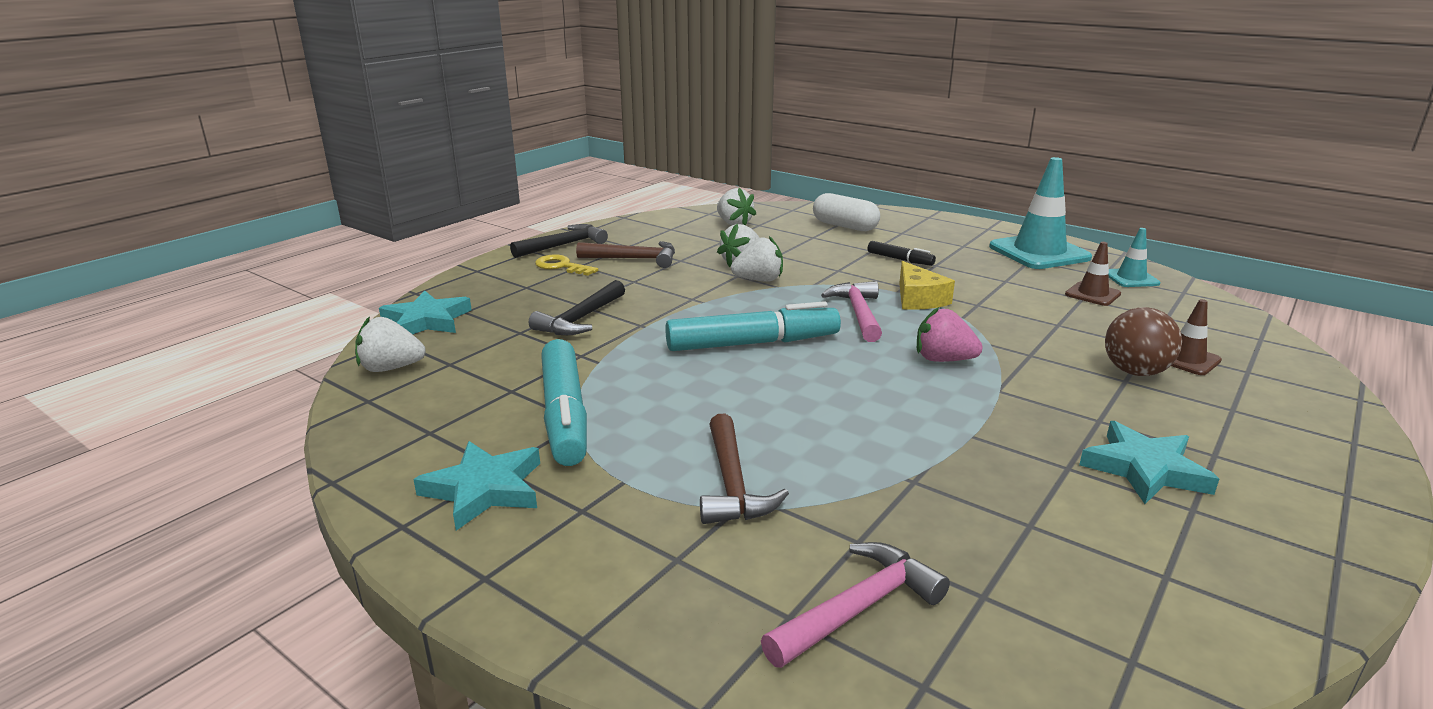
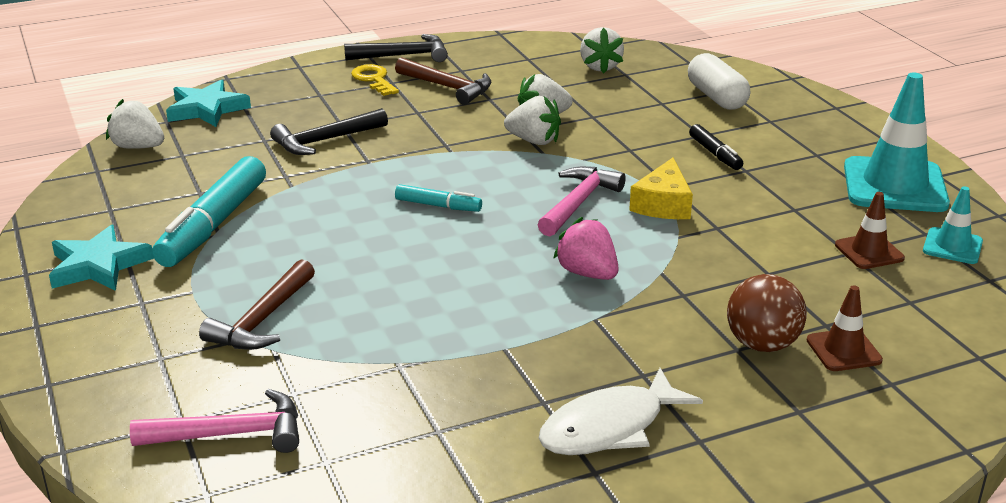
camera: 30 degrees right, 5 degrees up
(753, 343) = (438, 206): turquoise marker -> turquoise marker, size x0.50
(1144, 469) = (609, 427): turquoise star -> white fish

